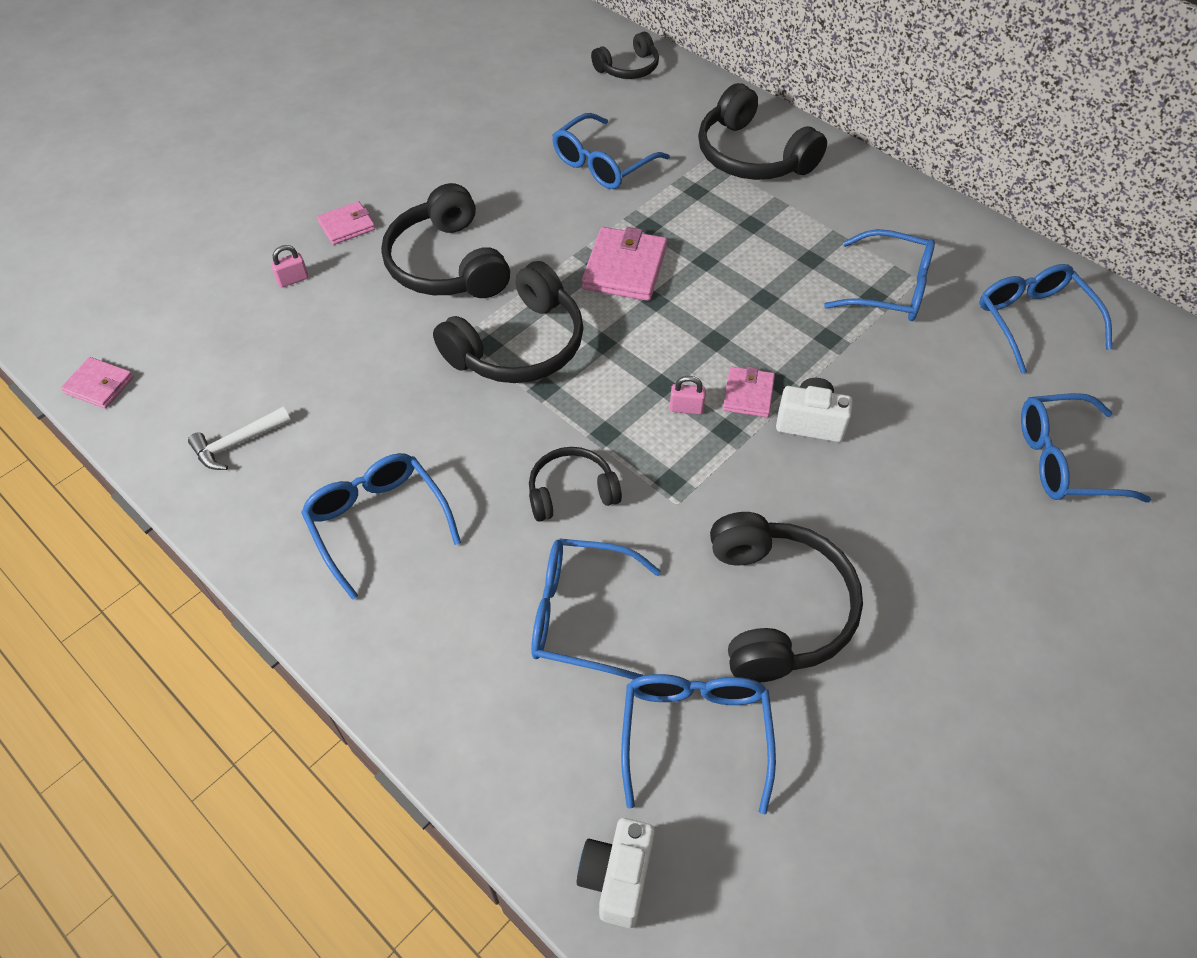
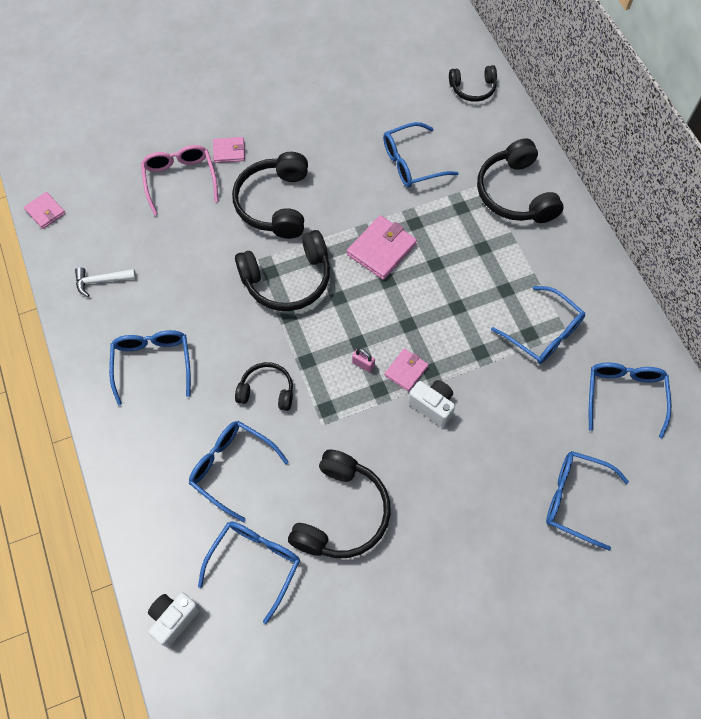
camera: 25 degrees right, 10 degrees up
(293, 279) = (180, 179): pink padlock -> pink glasses

